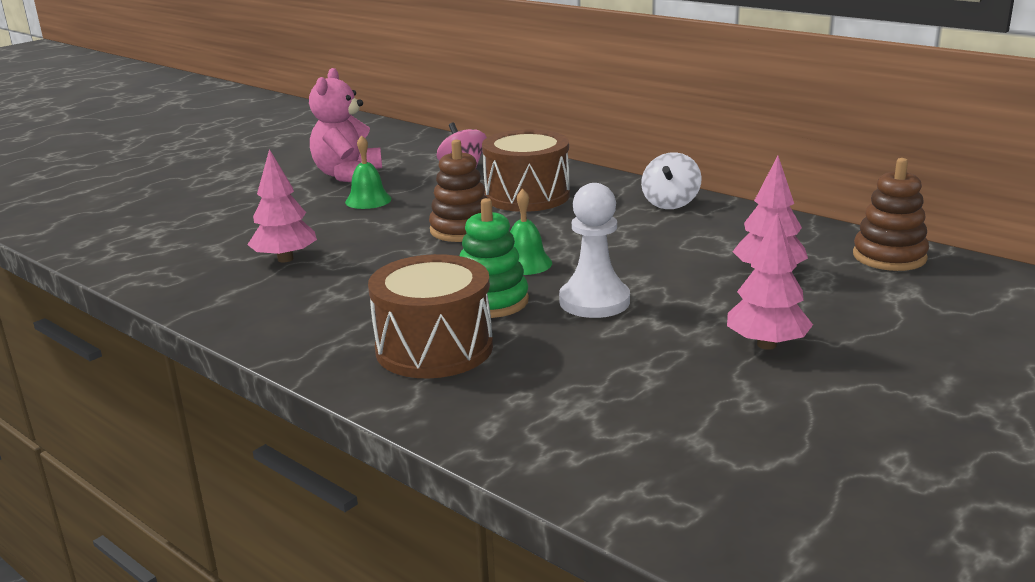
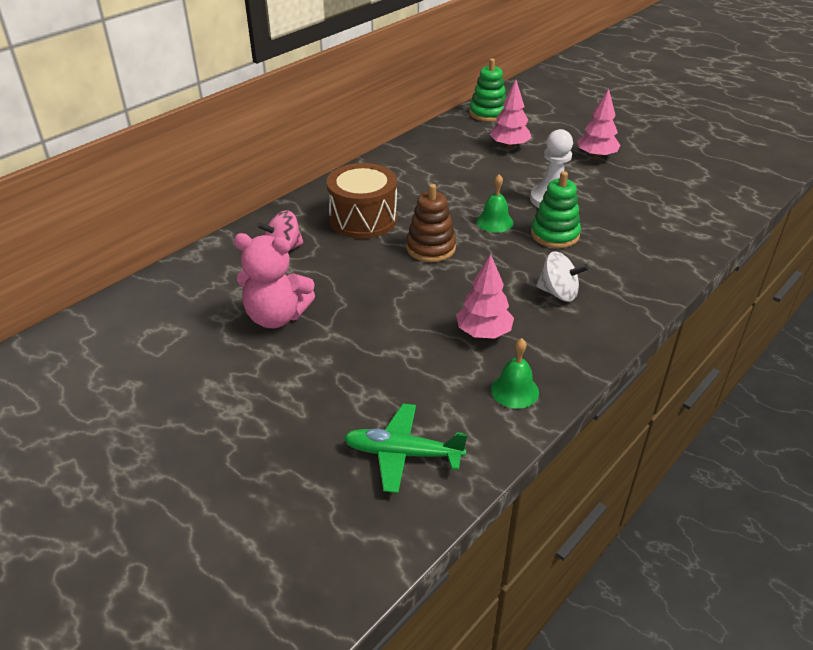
camera: 90 degrees left, 15 degrees up
(132, 230) = (402, 453): none -> green plane
(368, 200) = (352, 299): green bell -> green bell (514, 390)
(434, 348) = (621, 254): brown drum -> none
(670, 203) = (393, 165): white spinning top -> white spinning top (558, 293)
(889, 257) = (488, 113): brown stacking toy -> green stacking toy

